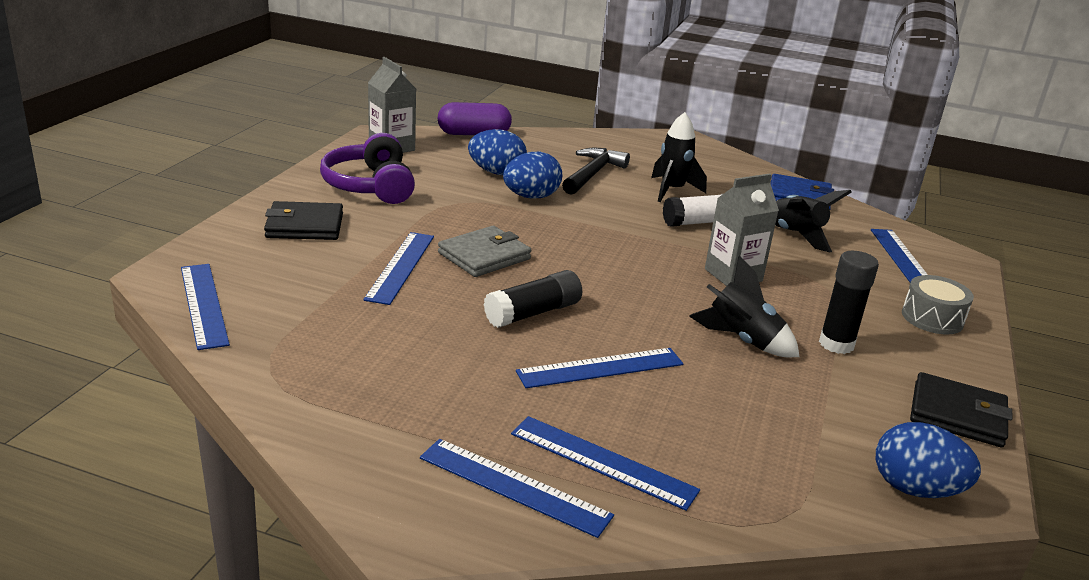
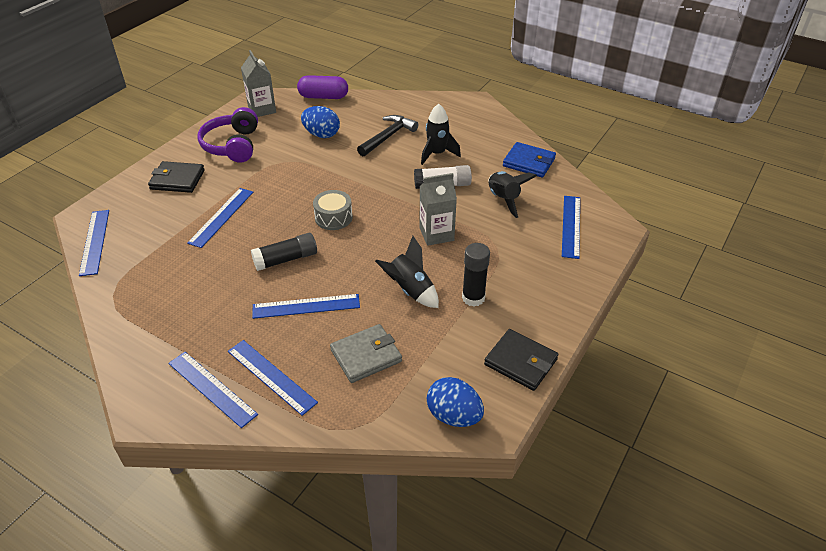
camera: 15 degrees right, 15 degrees up
(484, 256) = (278, 210): grey wallet -> grey wallet (366, 355)
(531, 197) = (334, 158): blue egg -> none
(932, 318) = (557, 280): grey drum -> grey drum (333, 217)

